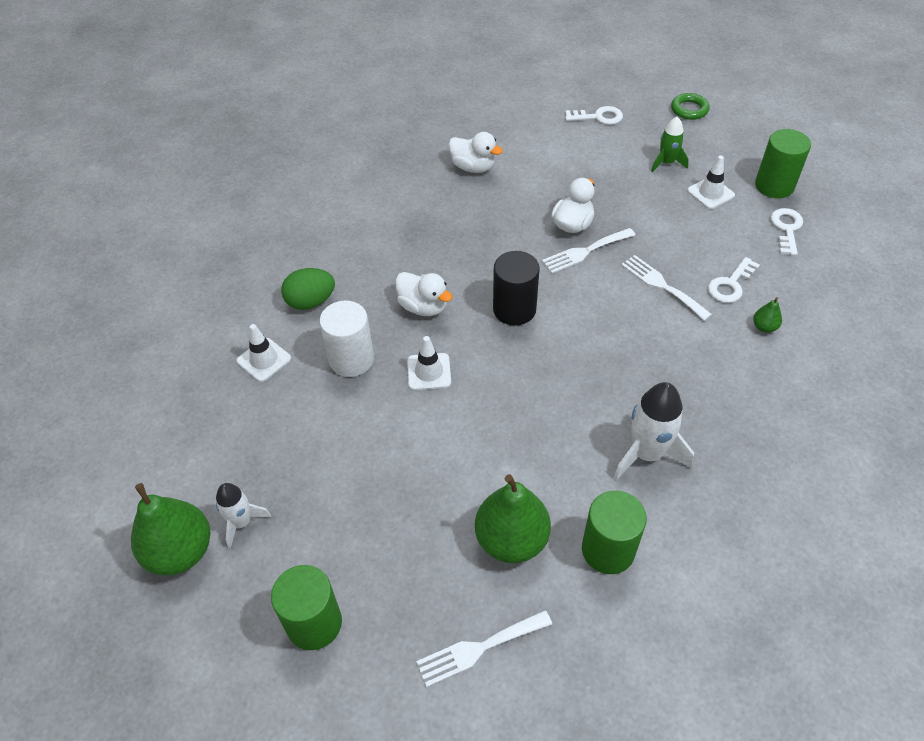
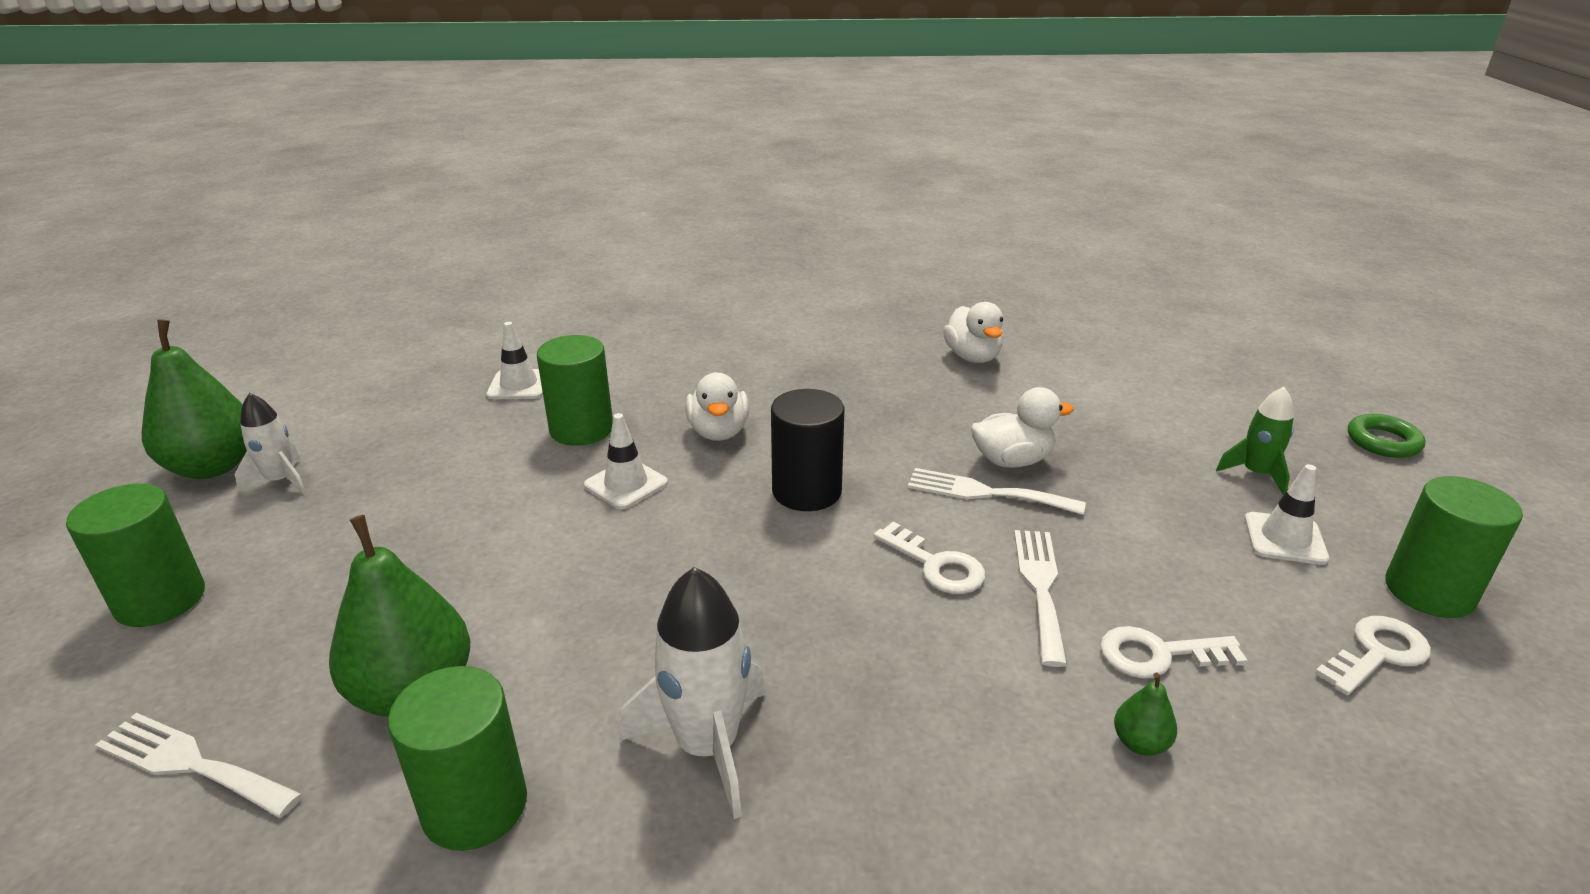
camera: 45 degrees right, 20 degrees down
(311, 302) = (631, 369): green egg -> none
(351, 359) = (581, 429): white cylinder -> green cylinder
(598, 117) = (1215, 388): white key -> white key (936, 565)

